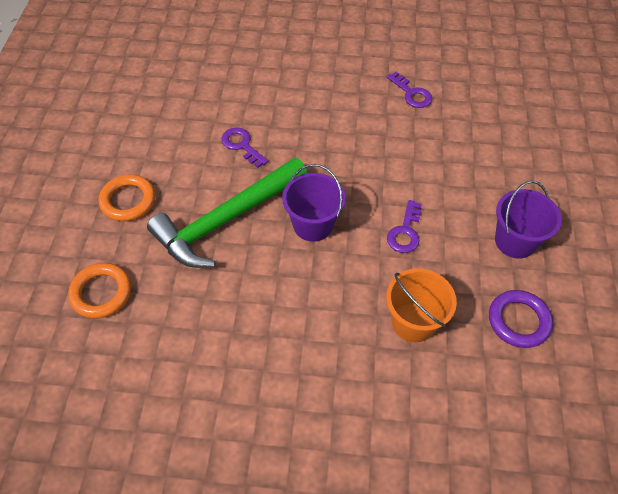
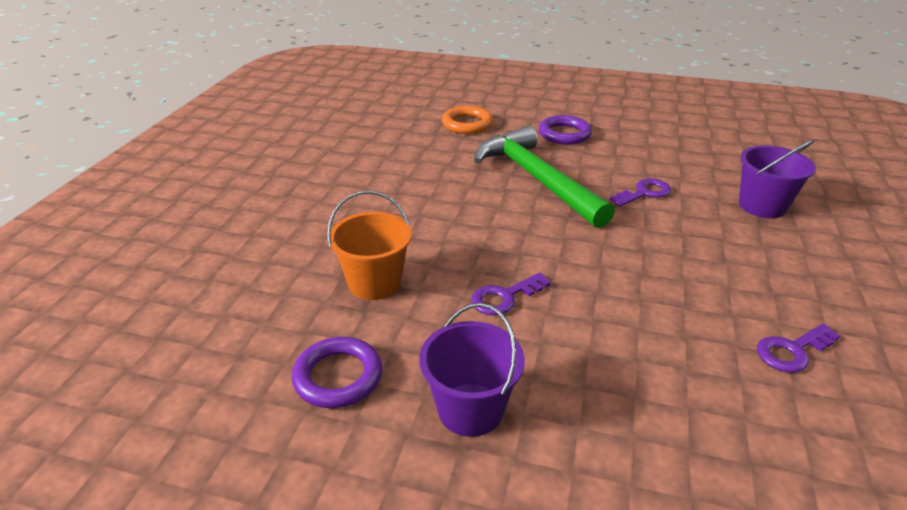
camera: 100 degrees right, 20 degrees down
(128, 200) = (564, 134): orange ring -> purple ring
(313, 225) = (524, 229): purple bucket -> purple bucket (762, 206)
(405, 232) = (505, 297): purple key -> purple key turned 60 degrees counterclockwise

